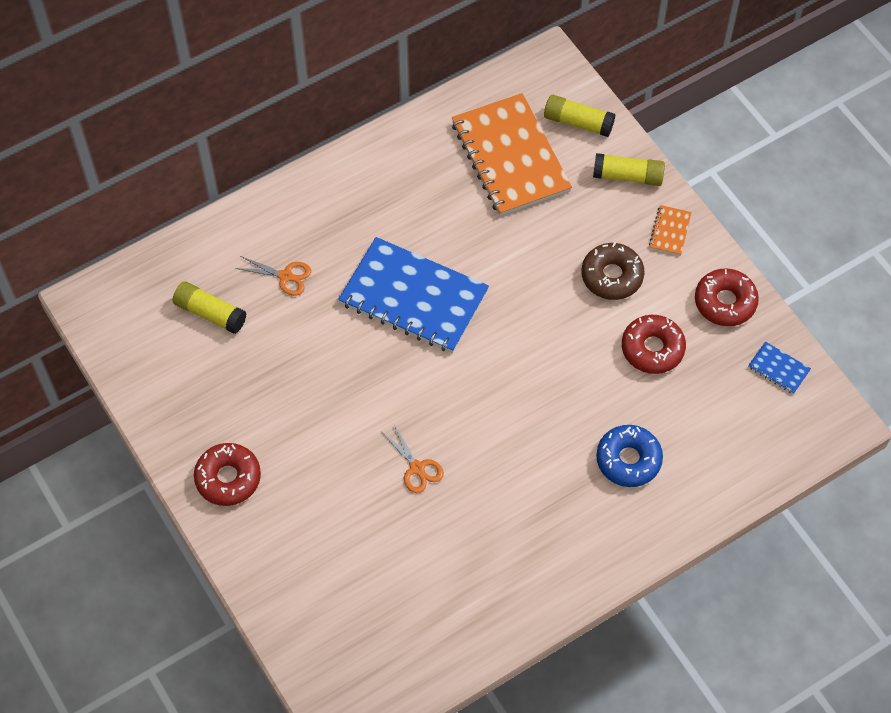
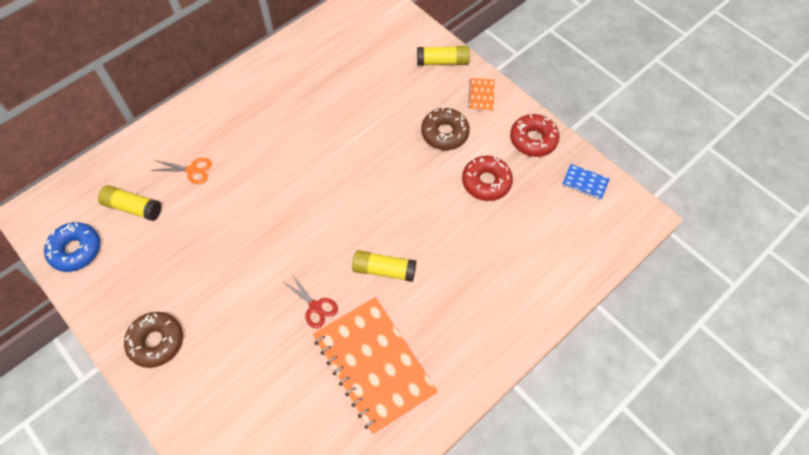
camera: 10 degrees left, 0 degrees up
(228, 478) = (156, 342): red donut -> brown donut
(413, 297) = (295, 171): blue notebook -> none
(417, 468) = (315, 307): orange scissors -> red scissors
(510, 157) = (354, 60): orange notebook -> orange notebook (374, 364)
(578, 122) = (400, 31): yellow glue stick -> yellow glue stick (384, 270)
(628, 460) = (485, 272): blue donut -> blue donut (76, 250)

